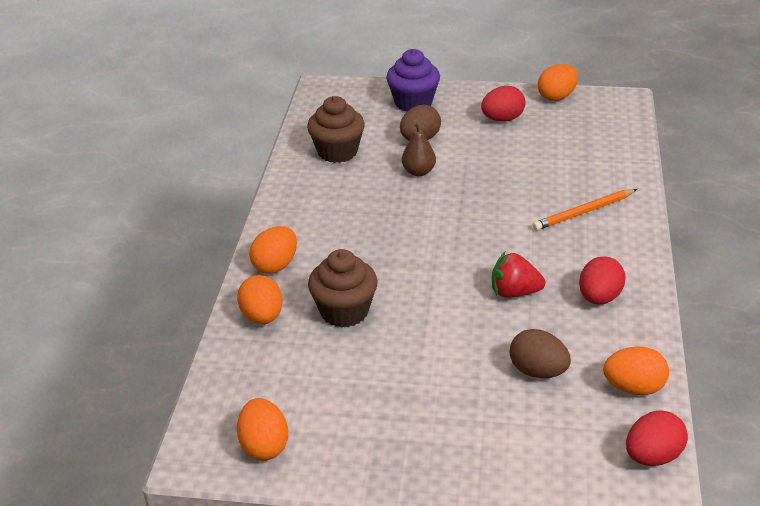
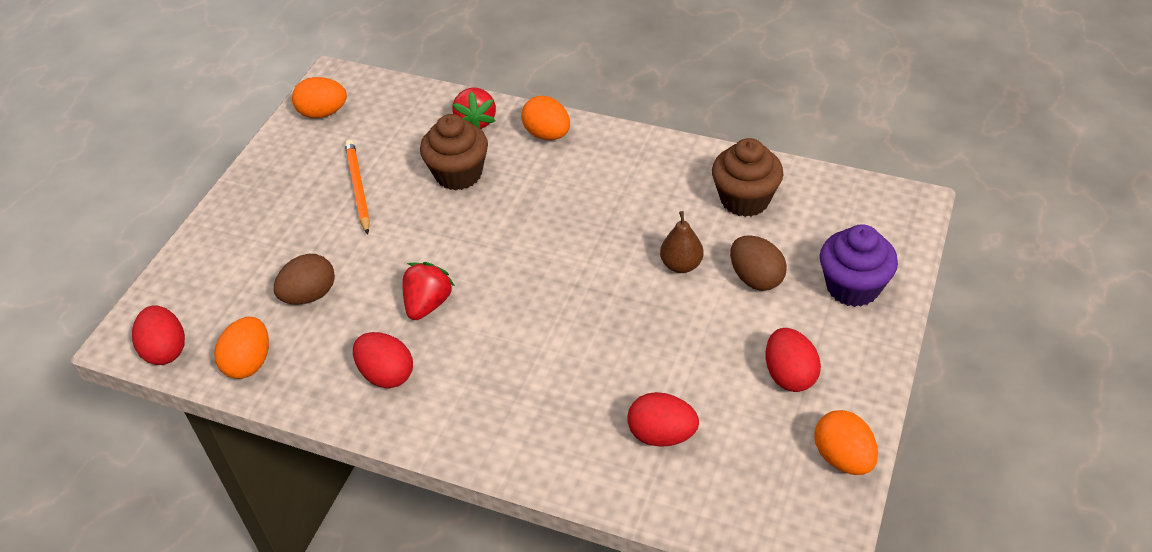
camera: 105 degrees right, 10 degrees up
(262, 317) = (476, 121): orange egg -> red strawberry
(578, 160) = (661, 435): none -> red egg
(584, 212) = (544, 406): orange pencil -> orange pencil (358, 188)

